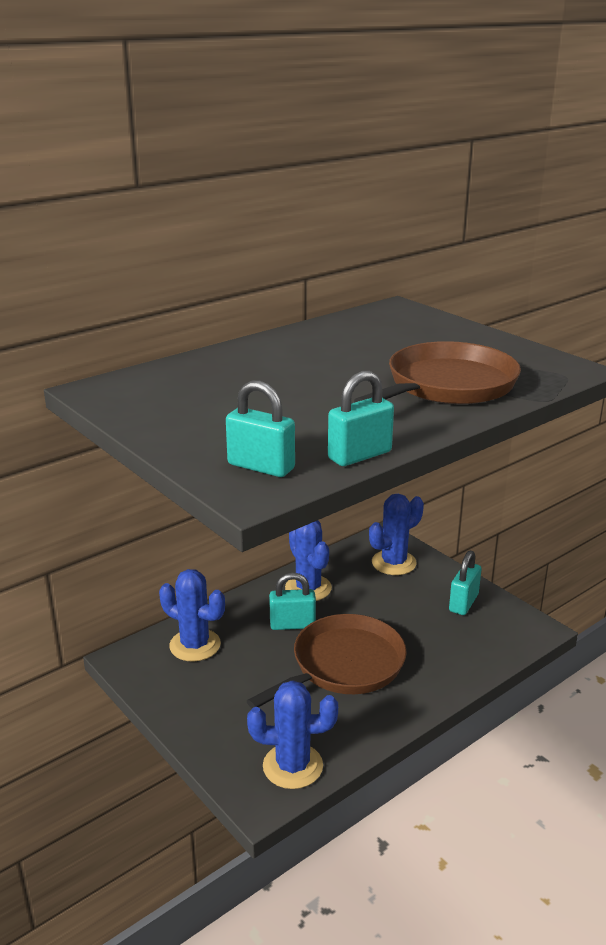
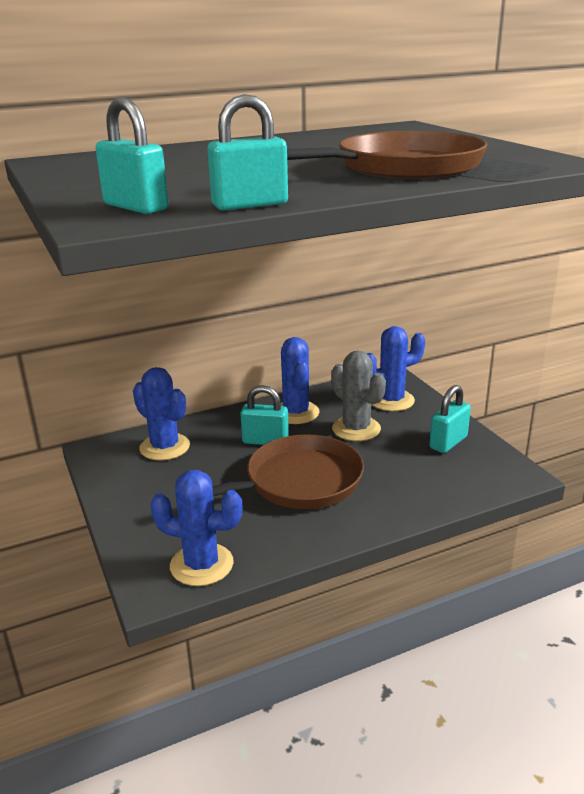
camera: 15 degrees right, 0 degrees up
(373, 599) = (356, 429): none -> grey cactus

